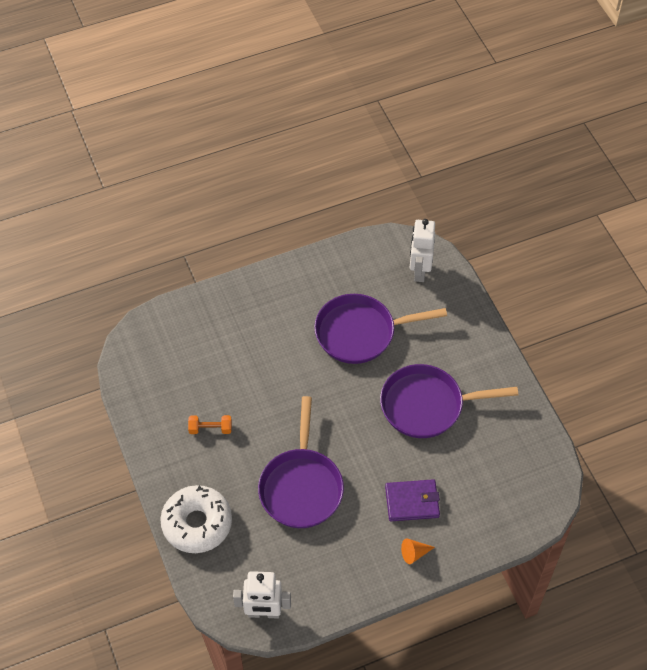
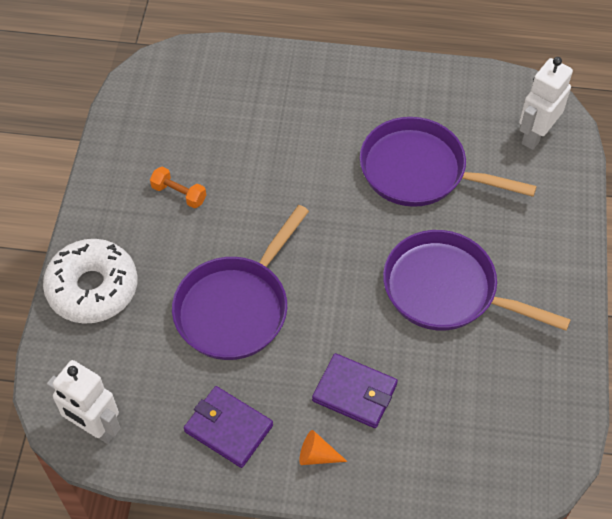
camera: 30 degrees right, 0 degrees up
(349, 566) = (228, 428): none -> purple wallet

